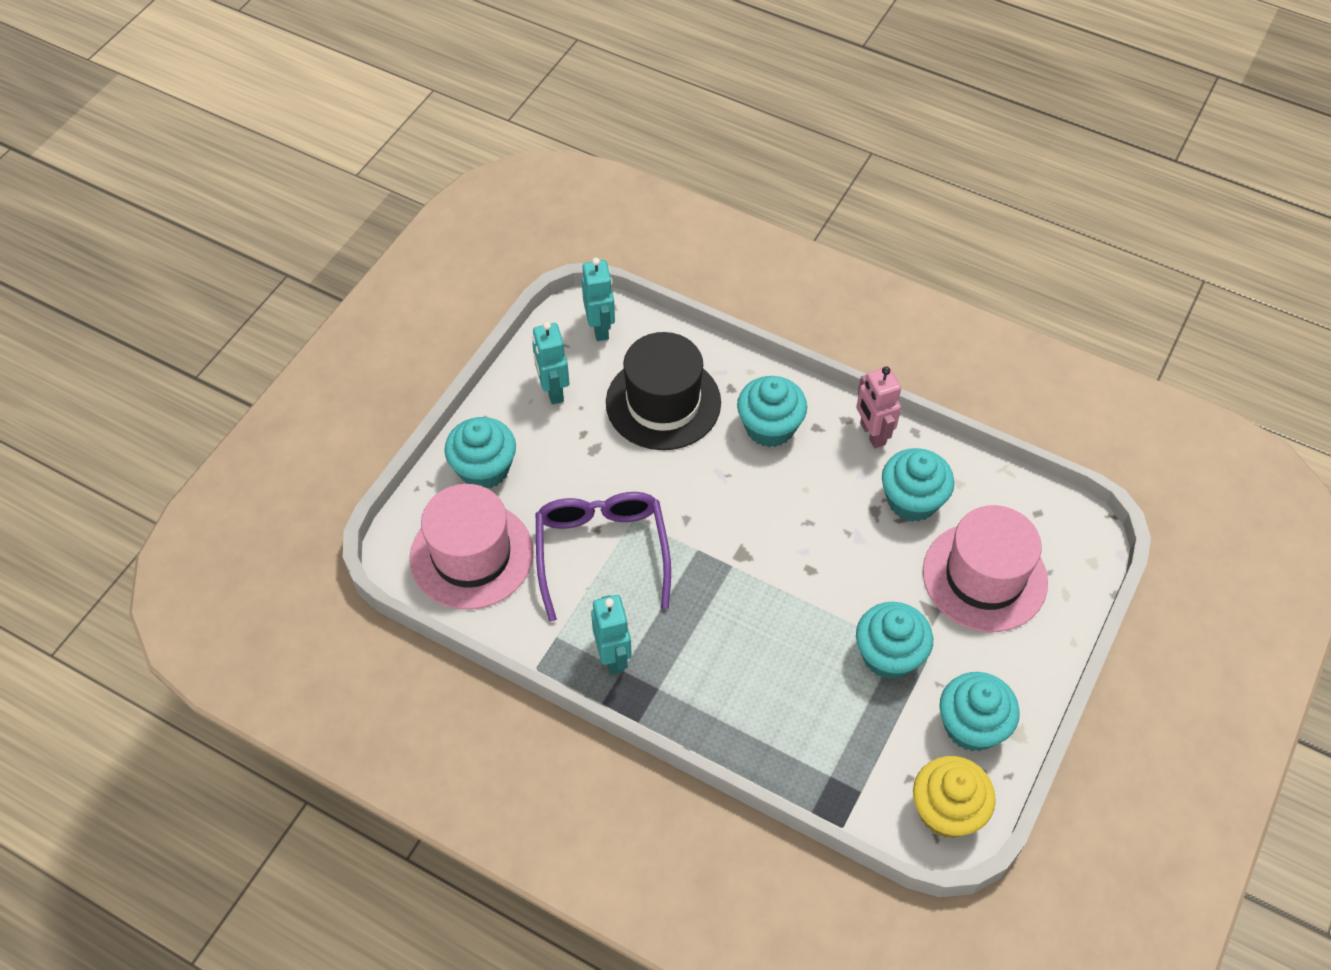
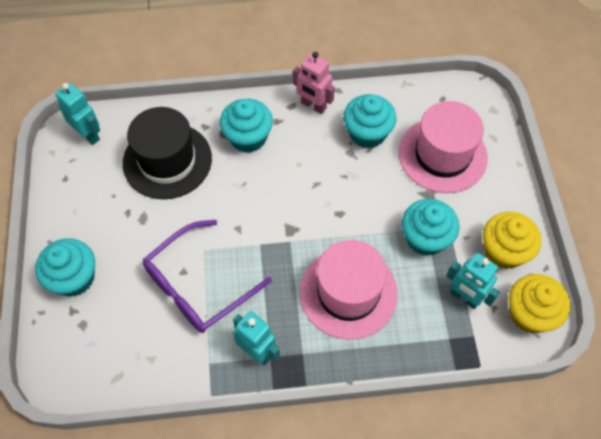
camera: 35 degrees left, 5 degrees up
(471, 555) = (108, 344): pink hat -> pink hat (348, 292)
(553, 390) = (85, 195): turquoise robot -> turquoise robot (464, 297)
(602, 552) = (198, 285): purple glasses -> purple glasses turned 90 degrees counterclockwise
(971, 726) = (503, 251): turquoise cupcake -> yellow cupcake

